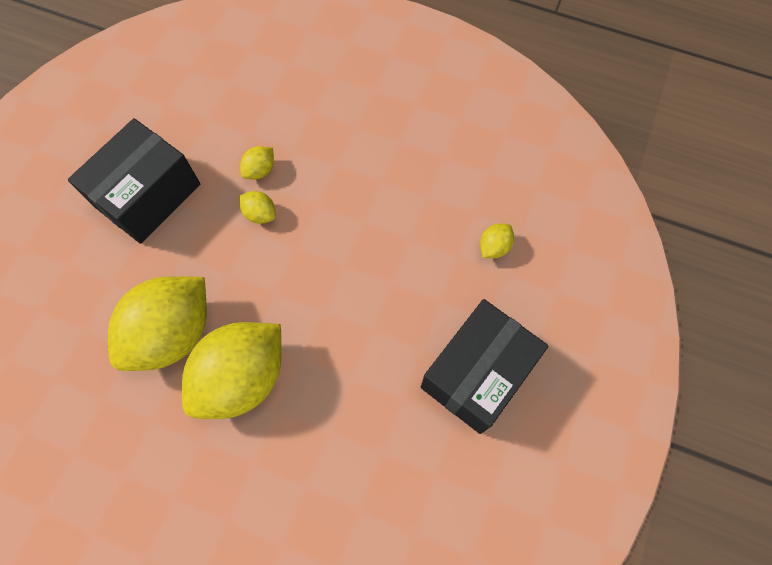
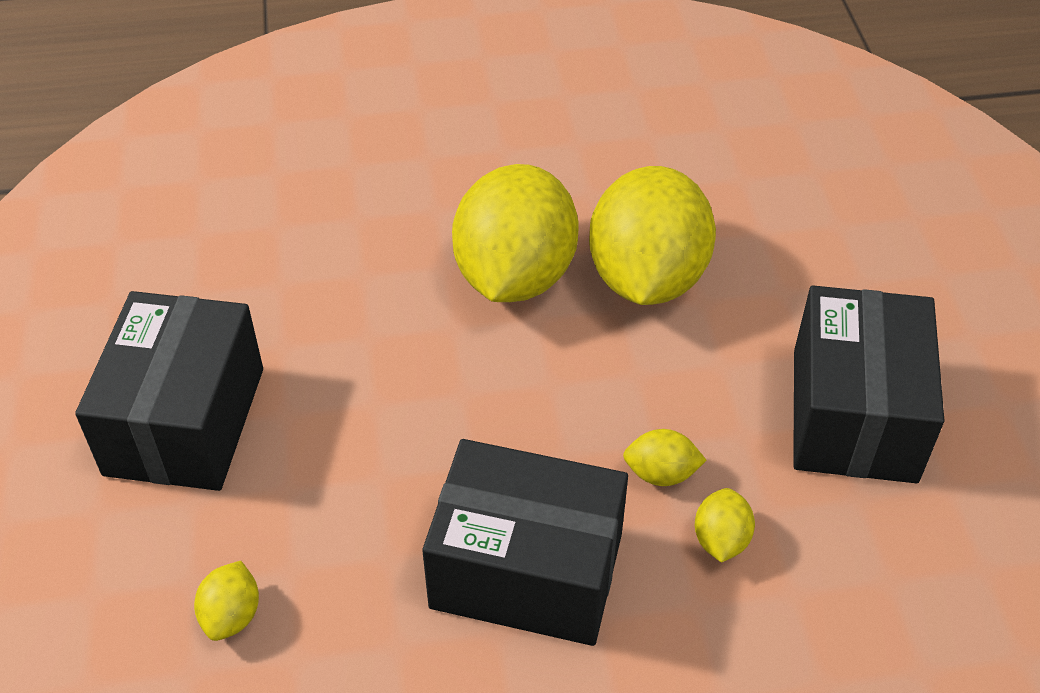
camera: 150 degrees right, 20 degrees down
(353, 200) = (526, 571): none -> black box

